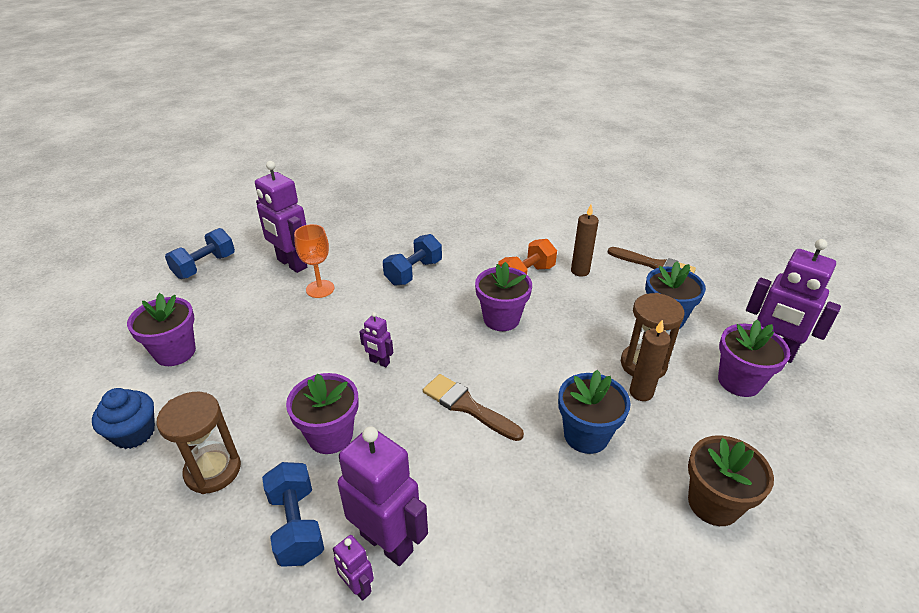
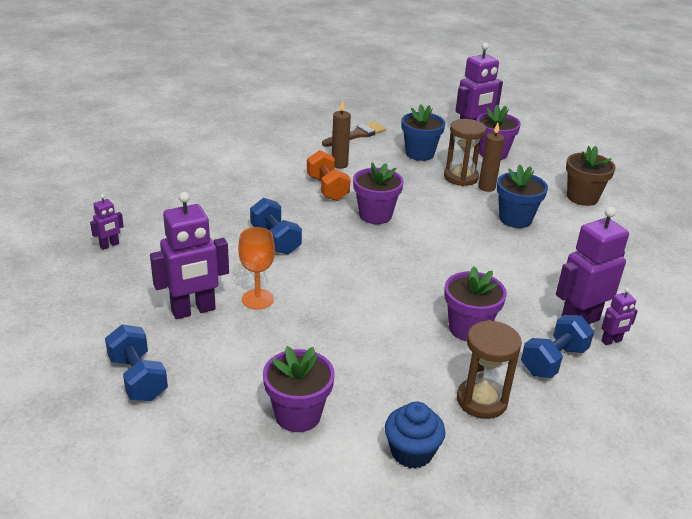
camera: 70 degrees left, 5 degrees down
(296, 525) = (553, 361): blue dumbbell -> blue dumbbell turned 45 degrees counterclockwise
(379, 362) = (393, 286): purple robot -> purple robot (109, 245)
(467, 406) = (466, 257): brown brush -> none

